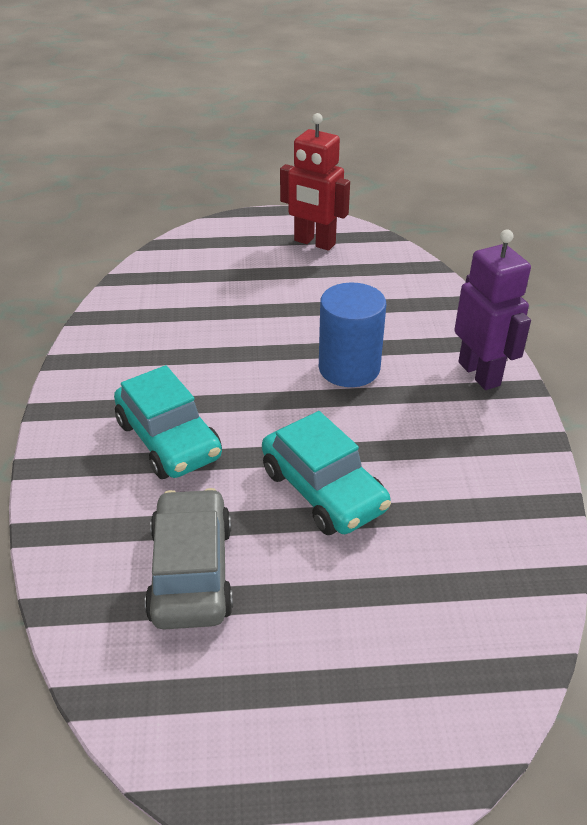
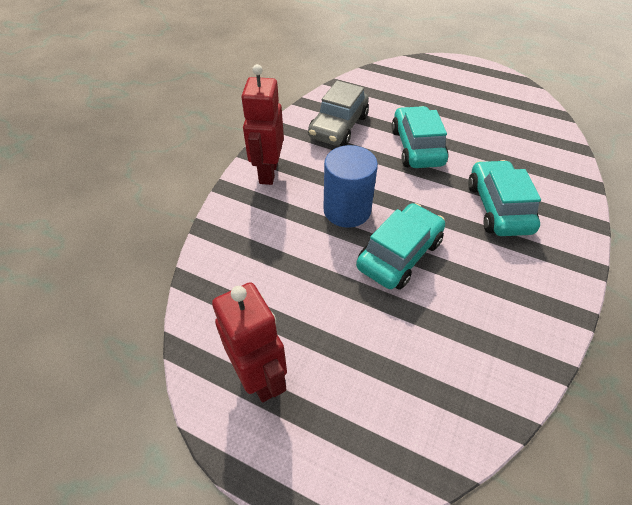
camera: 150 degrees left, 10 degrees up
(192, 571) = (503, 138): grey car -> grey car (338, 127)
(262, 348) = (399, 254): none -> turquoise car
(479, 373) = (268, 172): purple robot -> red robot

